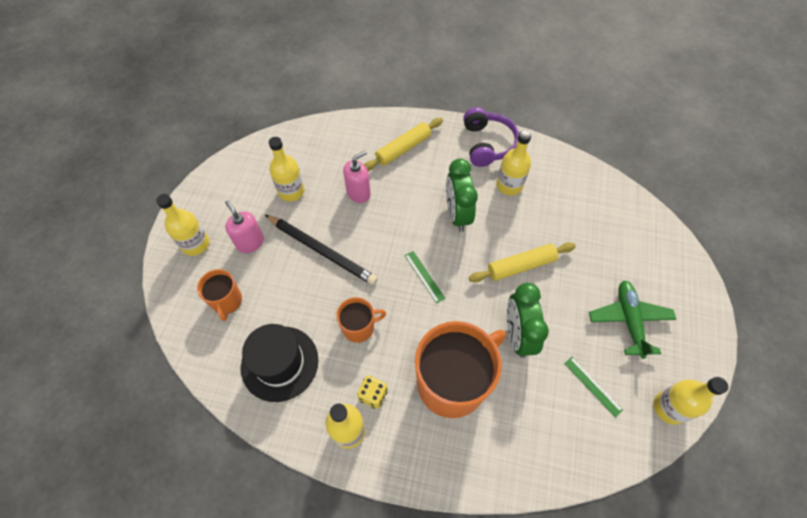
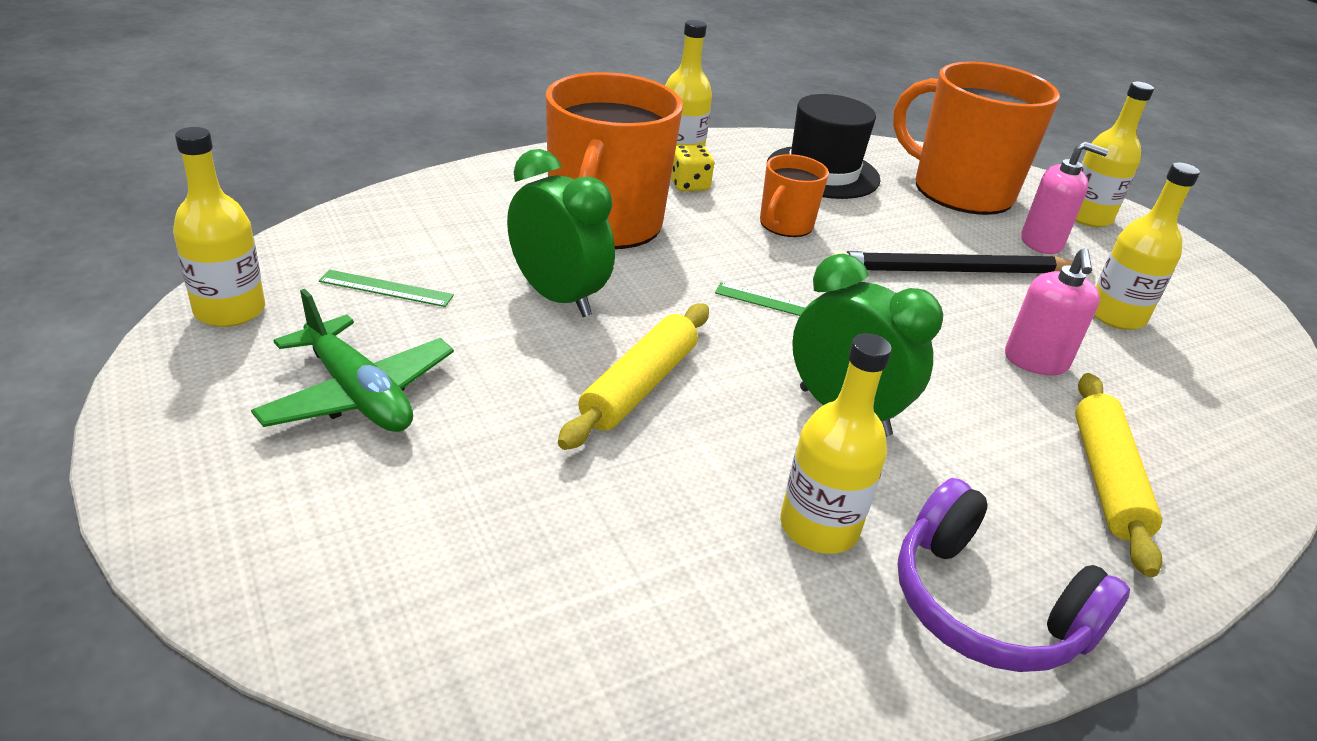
camera: 135 degrees right, 25 degrees down
(227, 301) = (959, 191): orange mug -> orange mug, size x2.02

